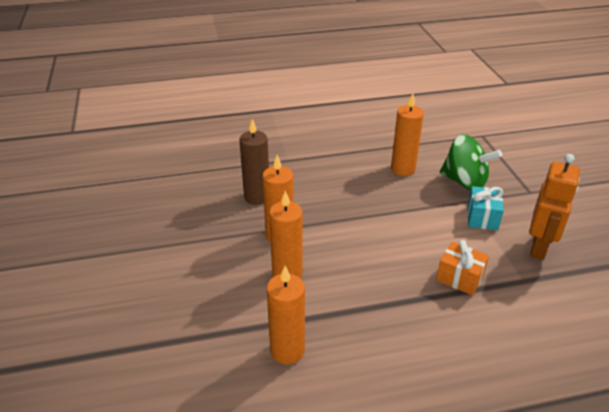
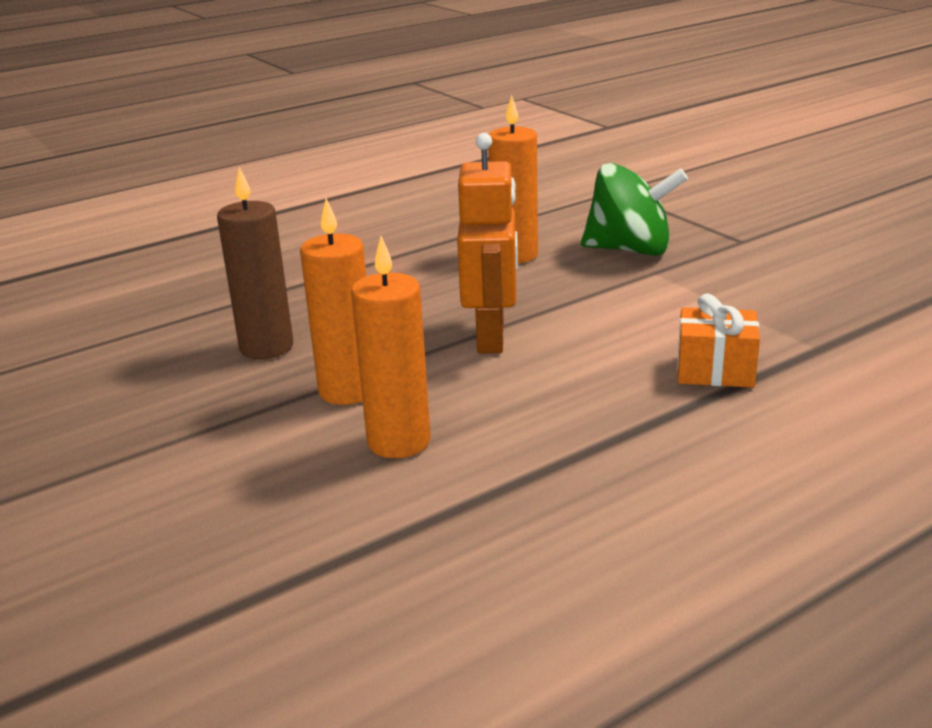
camera: 20 degrees left, 10 degrees down
(287, 350) = (476, 557): orange candle -> none
(482, 217) = (692, 287): turquoise gift -> none
(539, 247) = (809, 302): orange robot -> orange robot (491, 338)

